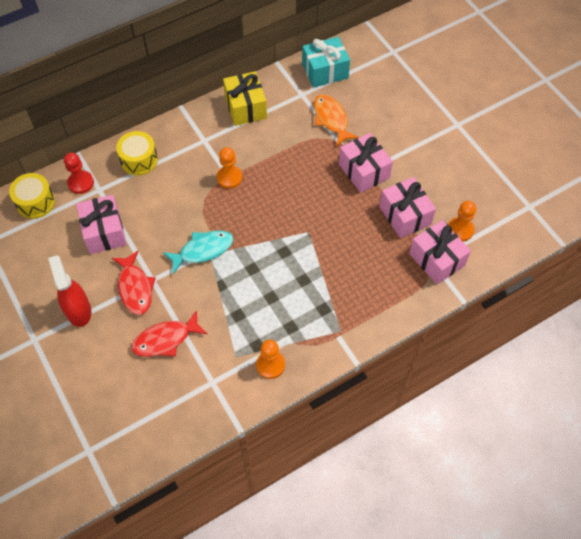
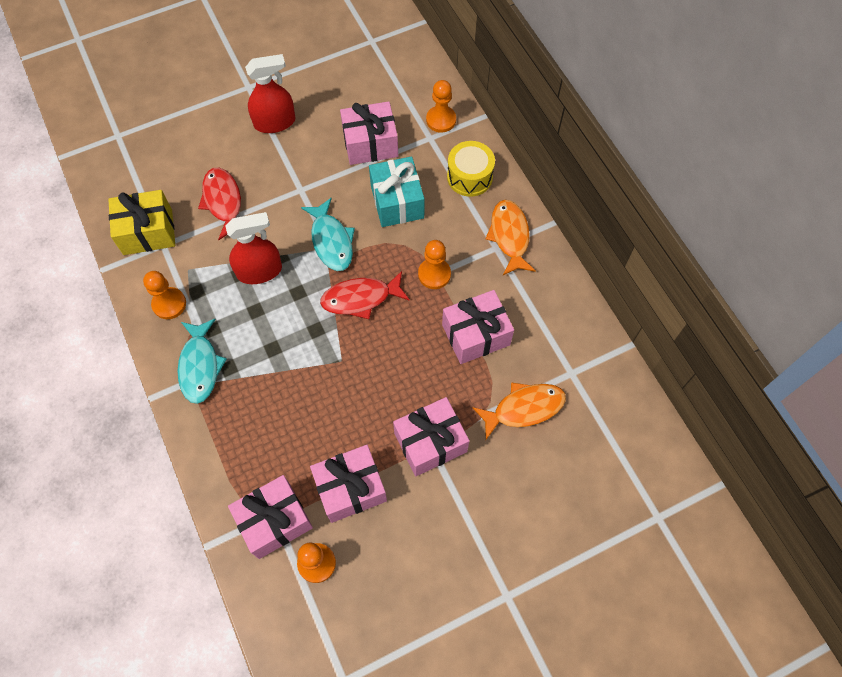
camera: 95 degrees right, 5 degrees up
(35, 202) = (418, 79): yellow drum -> none
(81, 183) = (441, 120): red pawn -> orange pawn
(135, 288) = (292, 174): red fish -> red fish (360, 298)
(193, 132) = (509, 236): none -> orange fish
(234, 299) = (259, 271): none -> red spray bottle
(245, 107) = (549, 299): yellow gift -> yellow gift (148, 232)
(278, 149) = (476, 335): none -> pink gift
(324, 330) = (200, 366): none -> turquoise fish
(325, 71) = (615, 409): turquoise gift -> turquoise gift (397, 202)

